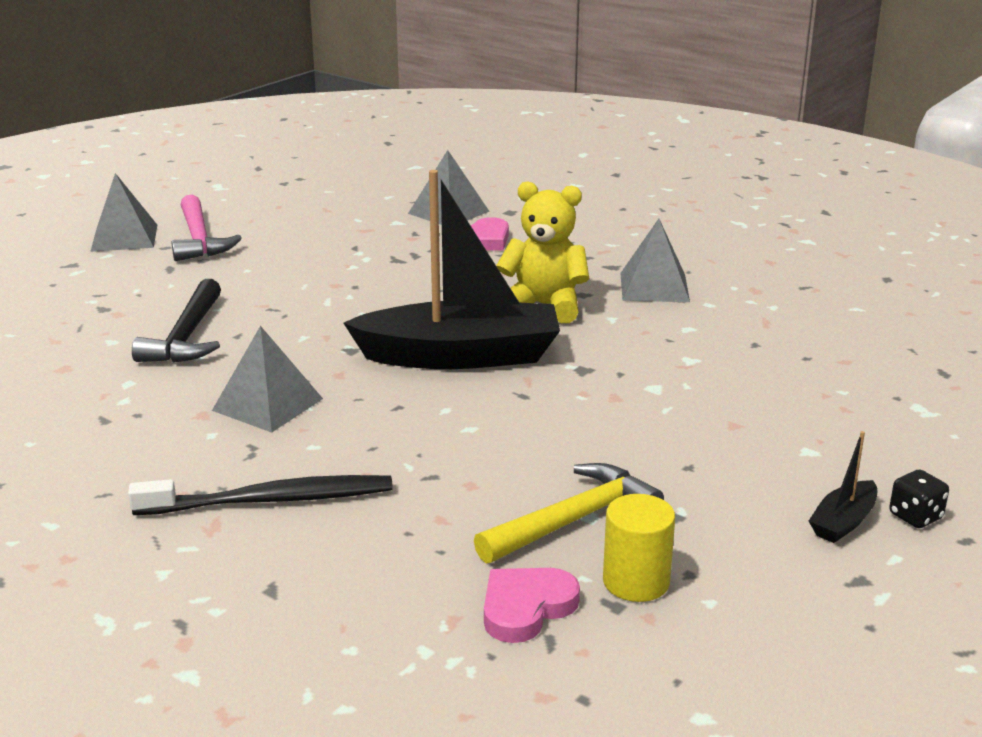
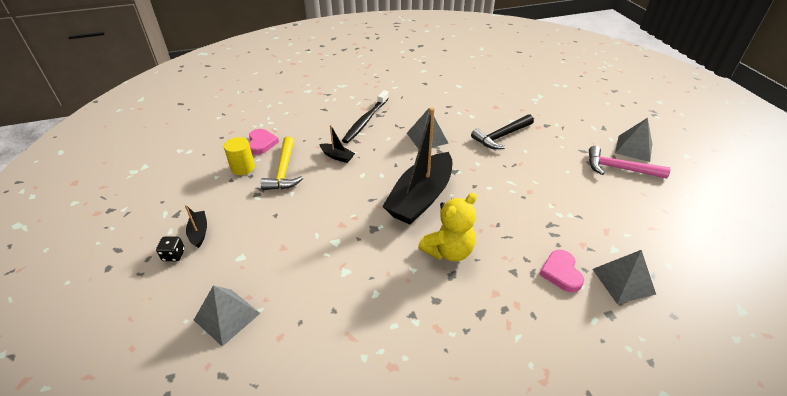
camera: 125 degrees right, 15 degrees up
(187, 337) = (501, 136): black hammer -> black hammer turned 75 degrees counterclockwise
(448, 478) = (337, 156): none -> black boat
(654, 287) = (436, 314): grey pyramid -> grey pyramid (227, 316)

